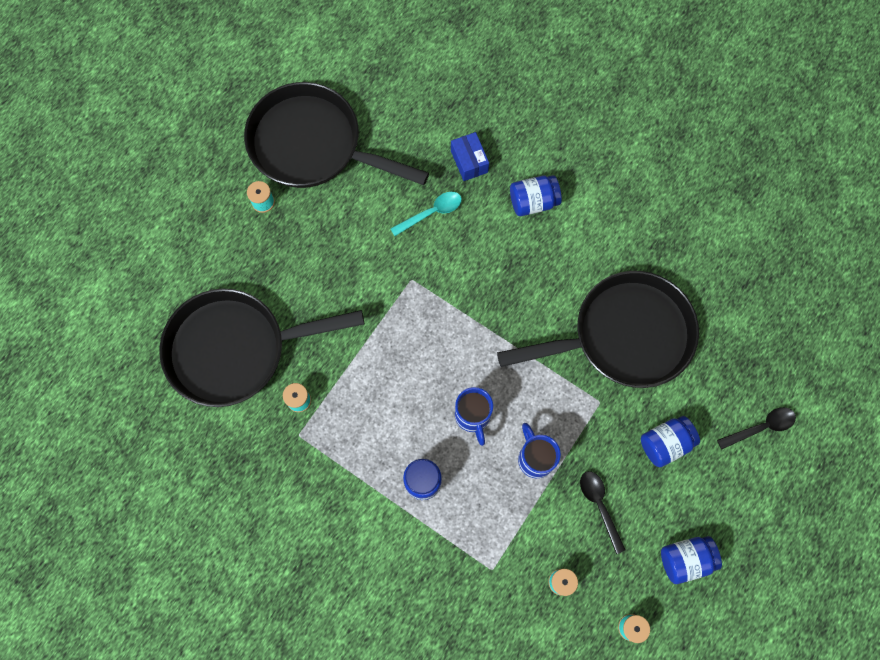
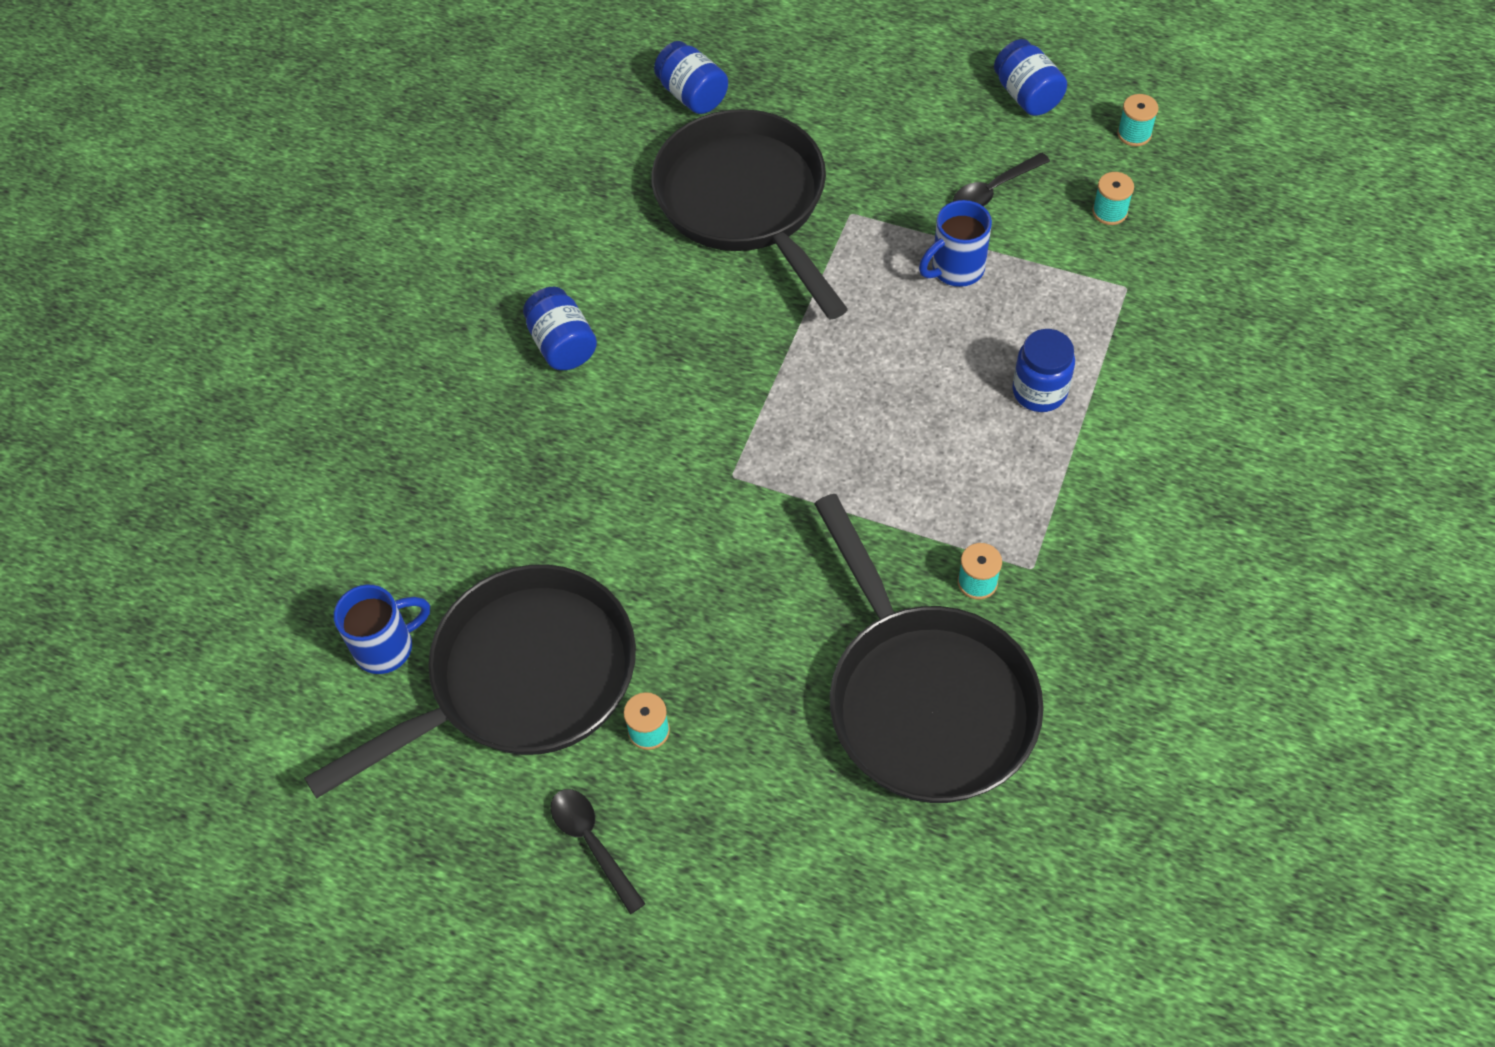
camera: 100 degrees left, 15 degrees down
(313, 145) = (522, 680): black pan -> black pan turned 135 degrees counterclockwise
(431, 213) = (611, 473): turquoise spoon -> none
(469, 161) = (509, 442): blue box -> none
(473, 417) = (923, 351): blue mug -> blue mug (387, 647)
(665, 443) = (884, 137): blue jar -> blue jar (692, 95)
(761, 427) = (828, 48): black spoon -> black spoon (592, 843)

